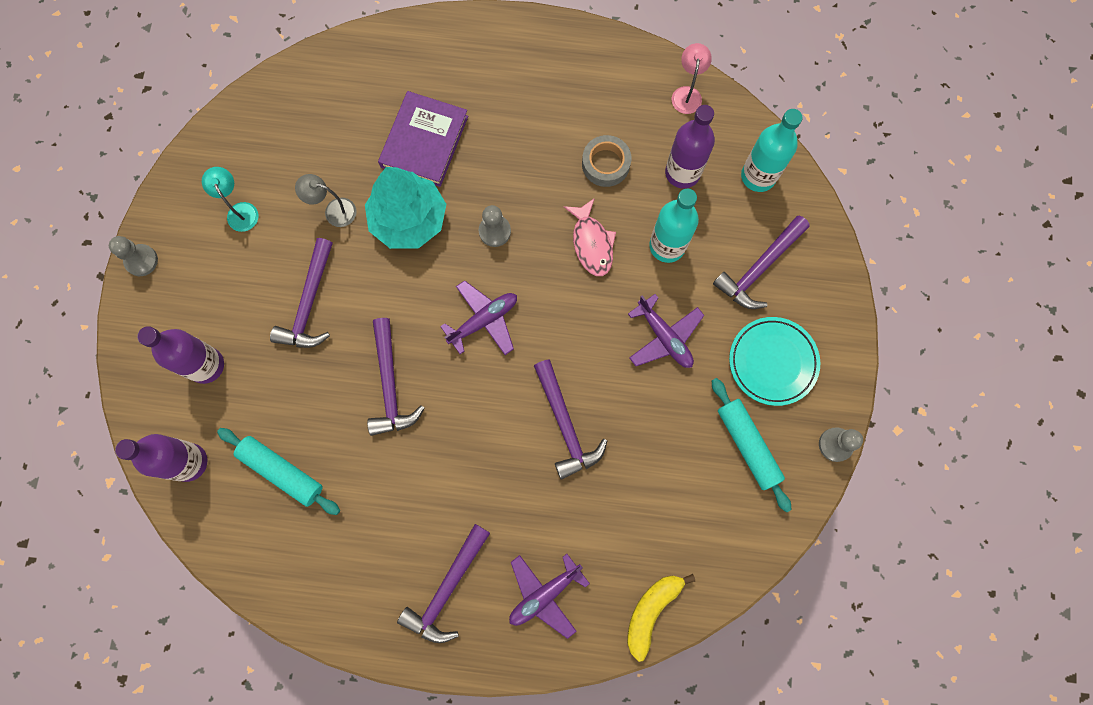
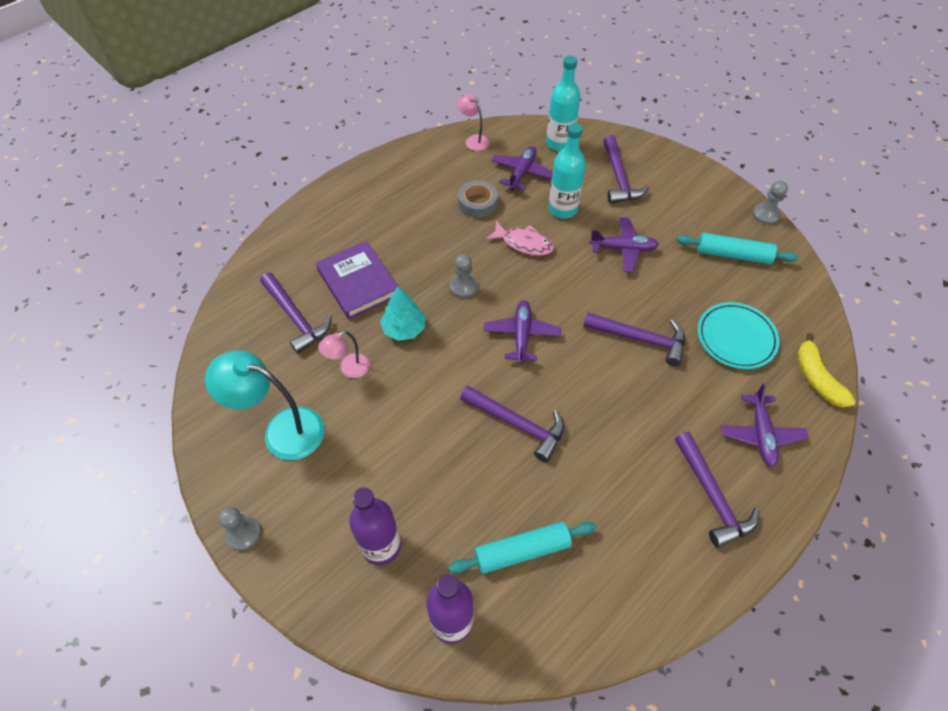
camera: 50 degrees left, 20 degrees down
(240, 211) = (282, 430): turquoise lamp -> turquoise lamp, size x1.89
(309, 303) = (403, 434): purple hammer -> purple hammer (296, 317)
(334, 211) = (349, 369): grey lamp -> pink lamp
(409, 219) = (404, 329): turquoise tree -> turquoise tree, size x0.62
(682, 173) = (522, 173): purple bottle -> purple plane
(772, 362) = (686, 209): turquoise plate -> turquoise plate (736, 338)

